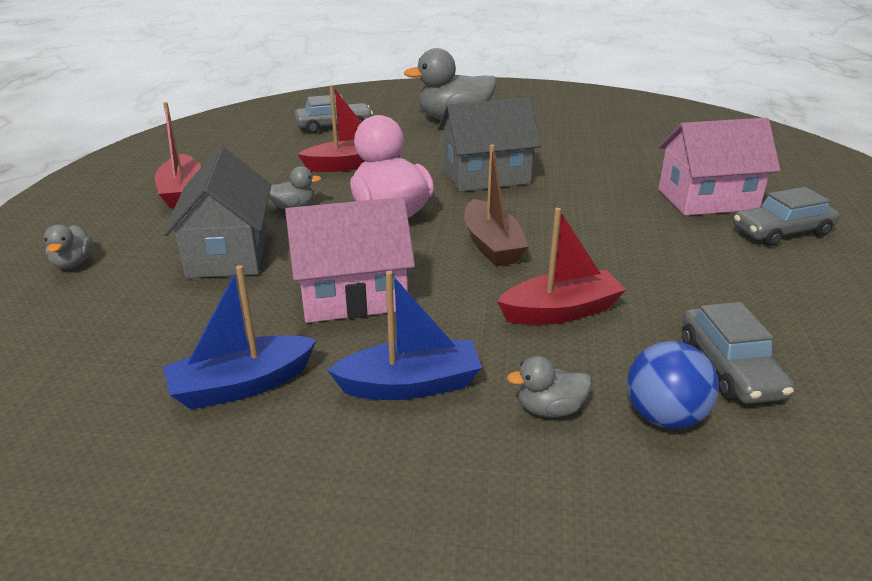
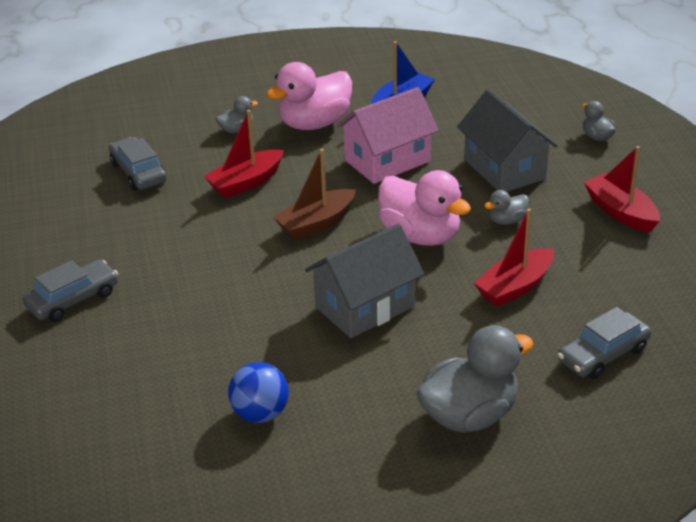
camera: 160 degrees right, 5 degrees up
(410, 385) = (314, 123): blue boat -> pink duck
(492, 245) = (316, 223): brown boat -> brown boat turned 90 degrees counterclockwise
(664, 417) = (176, 140): blue ball -> blue ball (260, 414)
(707, 199) = (135, 328): pink house -> none

